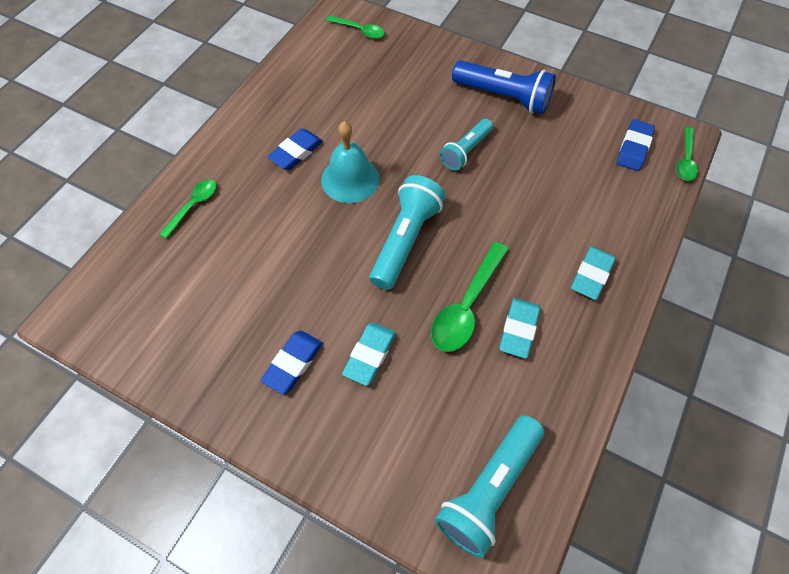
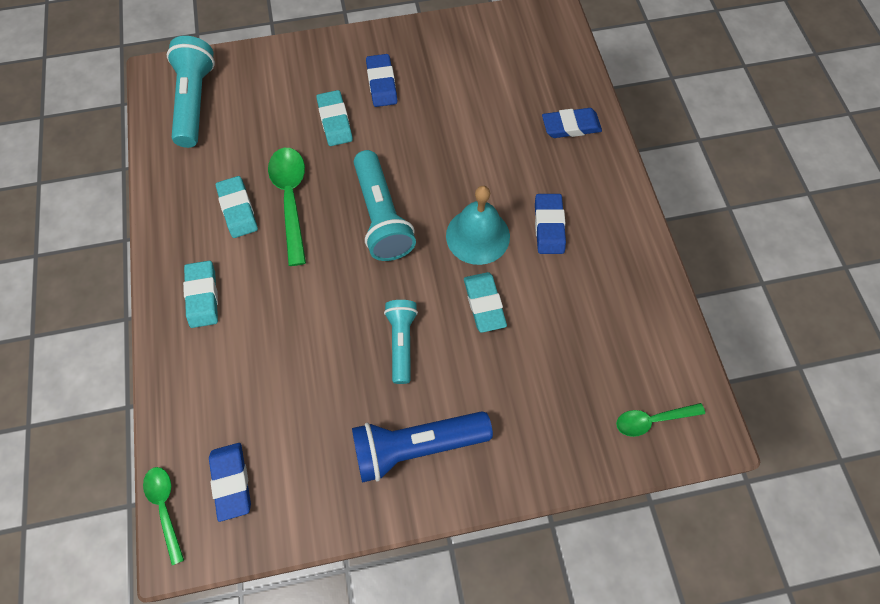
camera: 140 degrees right, 5 degrees up
(193, 206) = (571, 126): green spoon -> blue eraser
(390, 137) = (484, 304): none -> turquoise eraser

